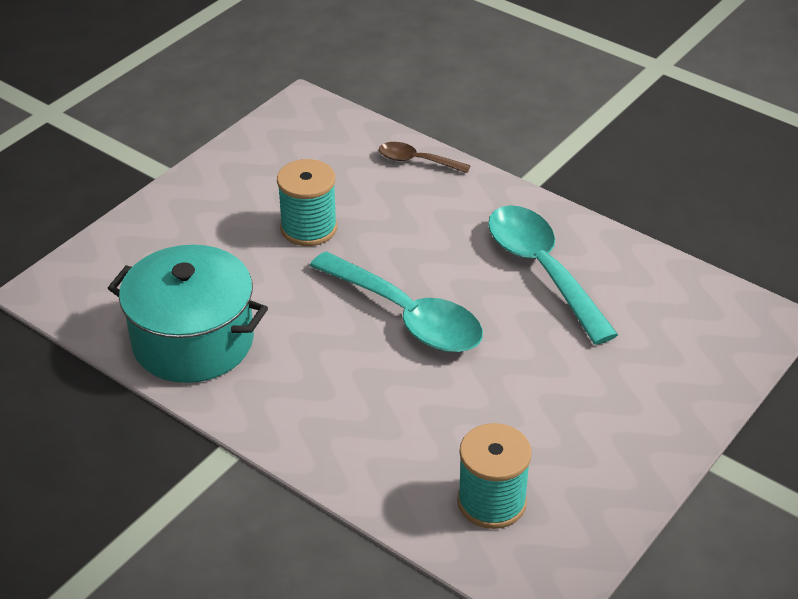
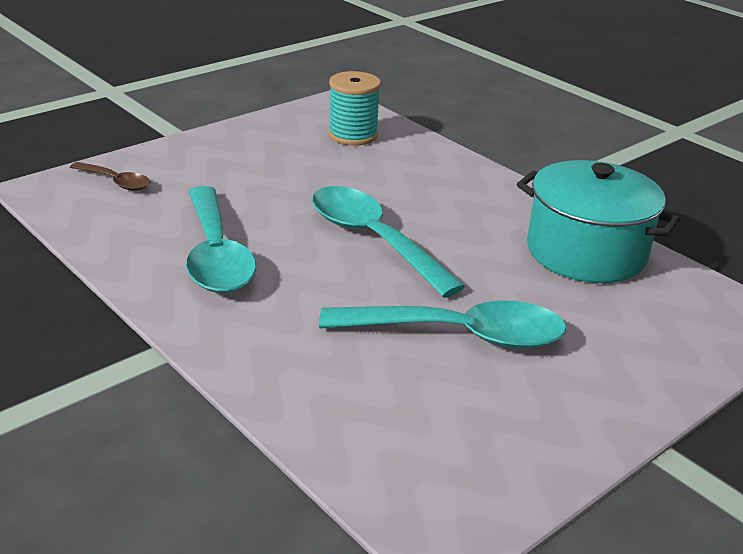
camera: 170 degrees left, 10 degrees down
(308, 228) = (459, 335): turquoise spool -> turquoise spoon
(416, 161) = (293, 398): brown spoon -> brown spoon (116, 182)

